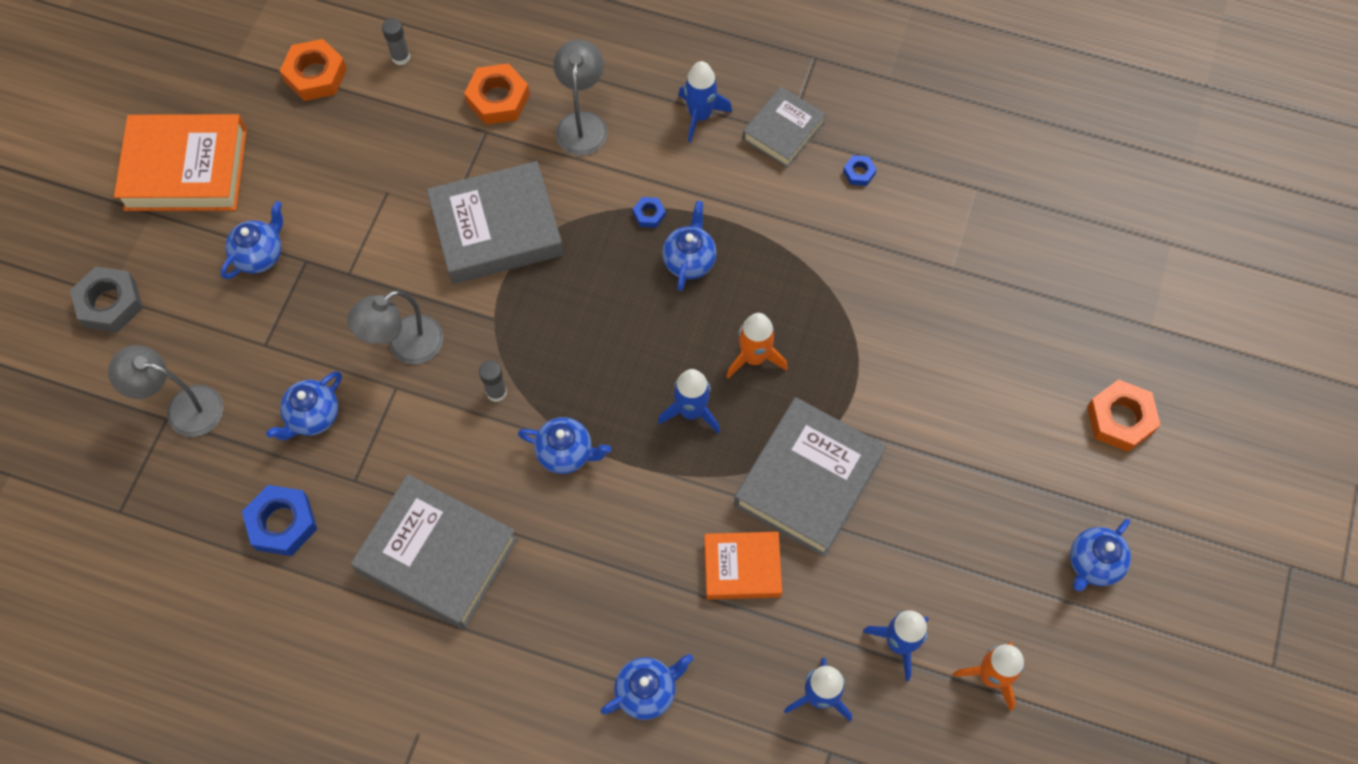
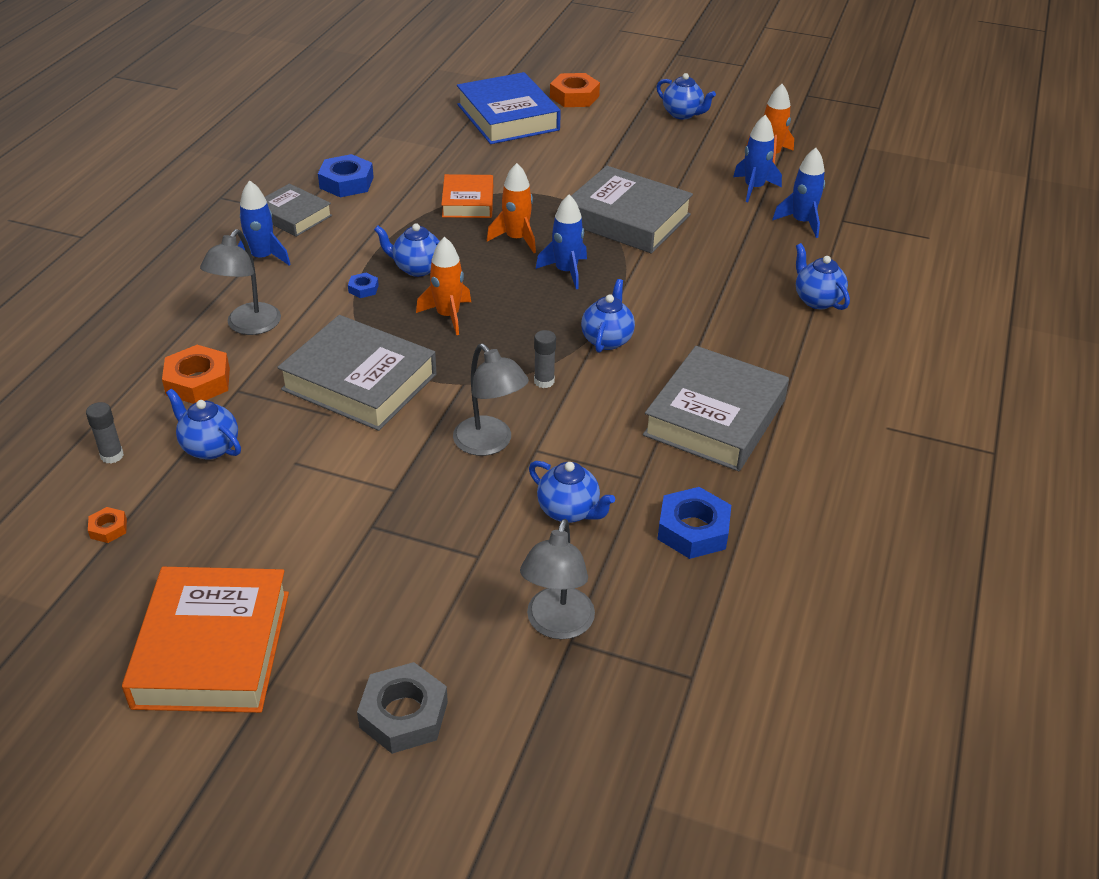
camera: 90 degrees left, 25 degrees down
(260, 255) = (357, 566): blue teapot -> blue teapot (210, 447)
(315, 75) = (108, 528): orange nut -> orange nut, size x0.50
(496, 229) = (359, 382): grey book -> grey book turned 45 degrees counterclockwise
(582, 123) = (248, 326): grey lamp -> grey lamp turned 75 degrees counterclockwise
(604, 297) = (448, 316): none -> orange rocket
(742, 567) = (704, 251): orange book -> orange book (468, 202)
(859, 173) = (346, 182): blue nut -> blue nut, size x2.00
(1045, 336) = (507, 117): none -> blue book

